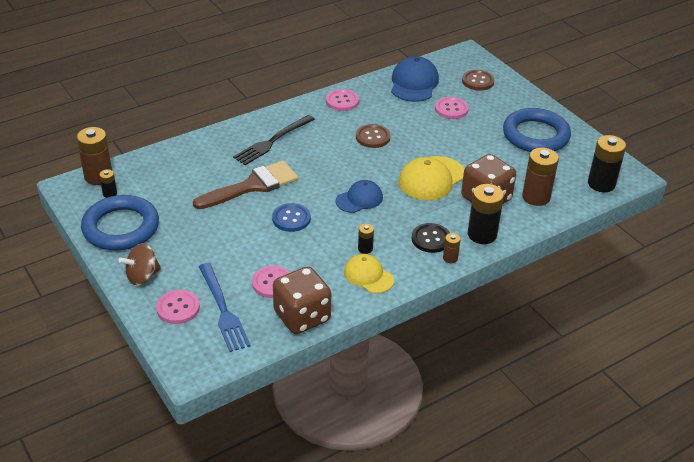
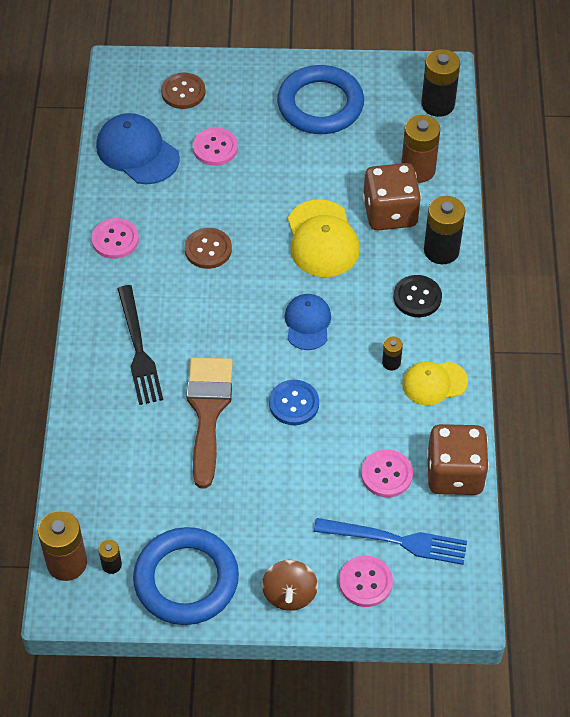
camera: 55 degrees left, 15 degrees up
(450, 258) = (457, 298): brown battery -> none

